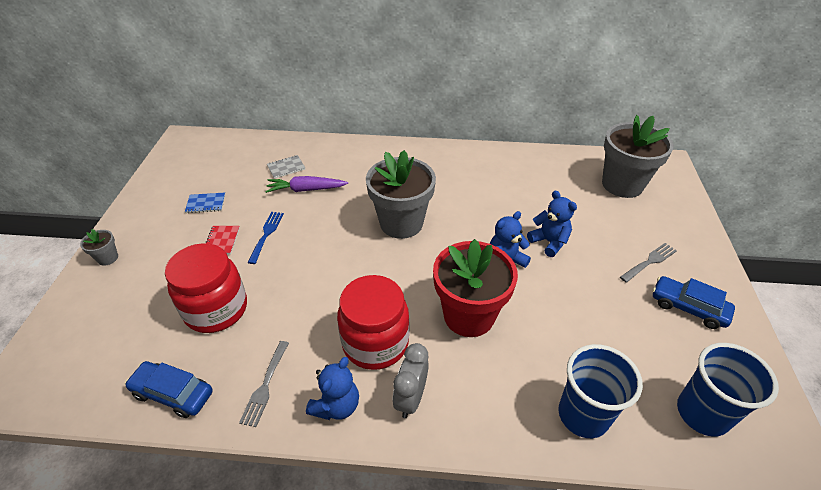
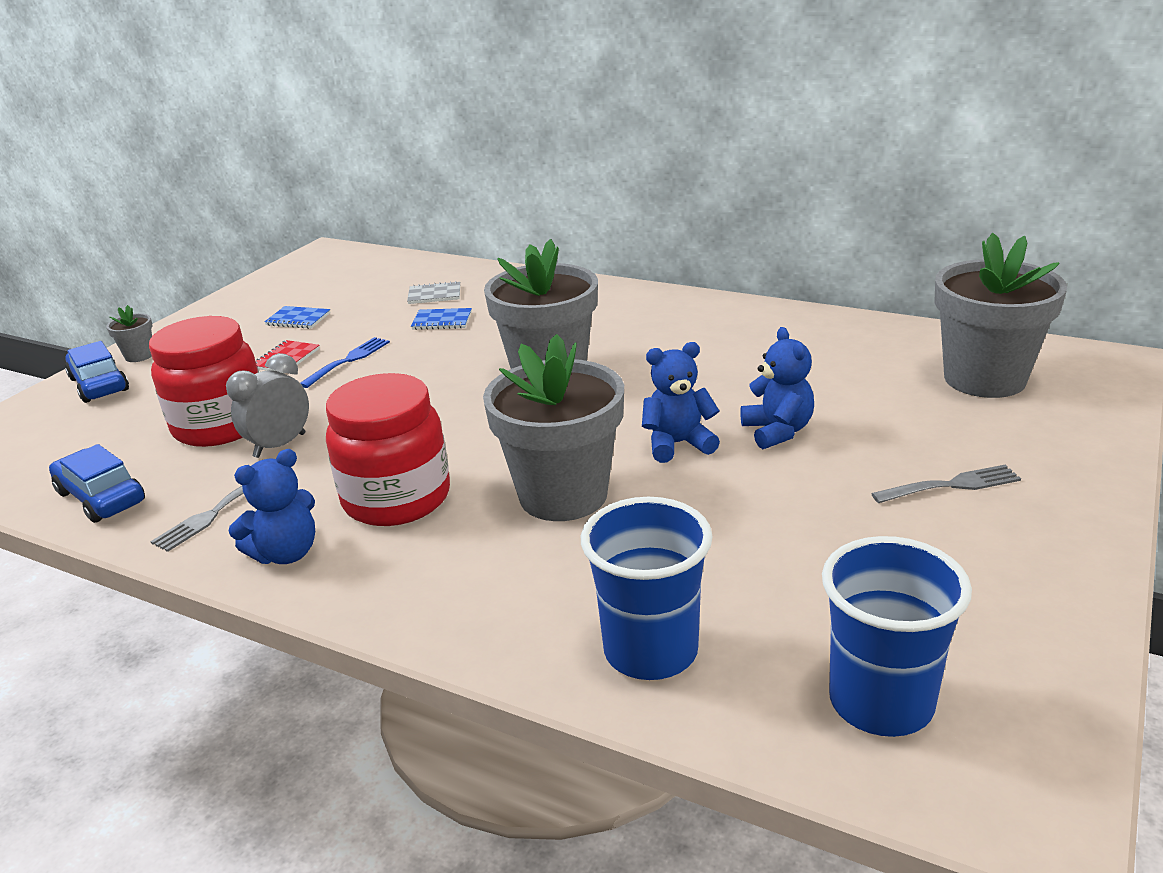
camera: 25 degrees right, 15 degrees down
(306, 189) = (442, 321): purple carrot -> blue notebook
(410, 398) = (394, 569): grey clock -> grey clock (280, 445)
(469, 316) = (563, 495): red flower pot -> grey flower pot
(688, 307) = (978, 558): blue car -> blue car (99, 384)

